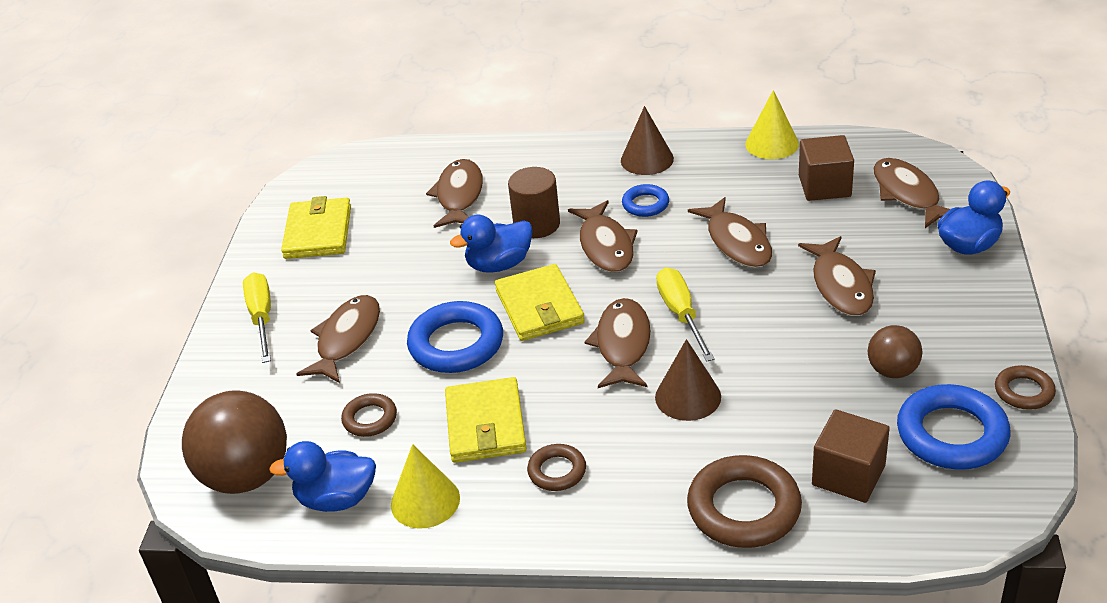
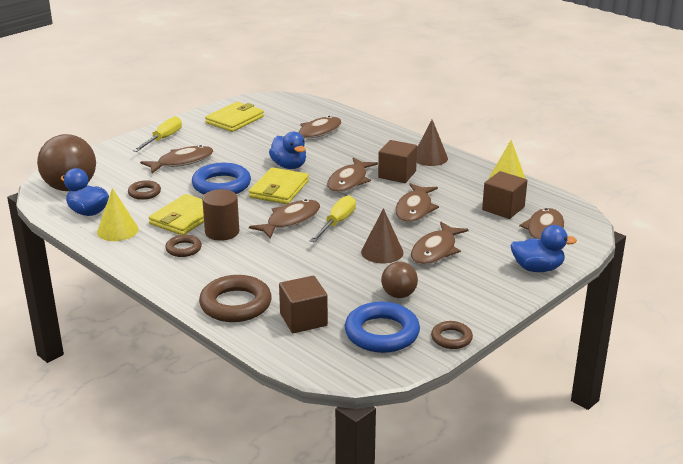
camera: 35 degrees right, 10 degrees down
(499, 265) = (289, 166): blue duck -> blue duck turned 135 degrees counterclockwise
(537, 224) = (332, 159): brown cylinder -> brown cylinder (222, 232)
(645, 204) = (397, 174): blue ring -> brown cube
(688, 397) = (284, 253): brown cone -> brown cone (382, 252)

